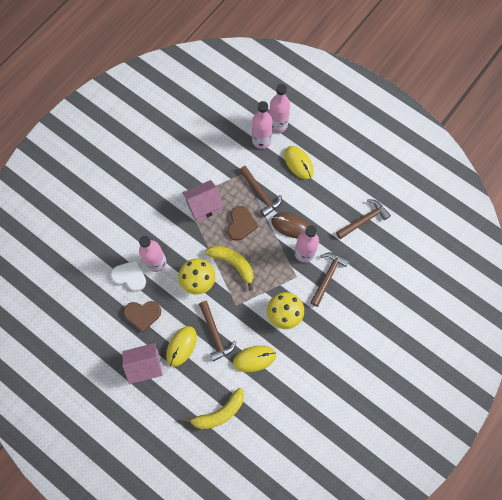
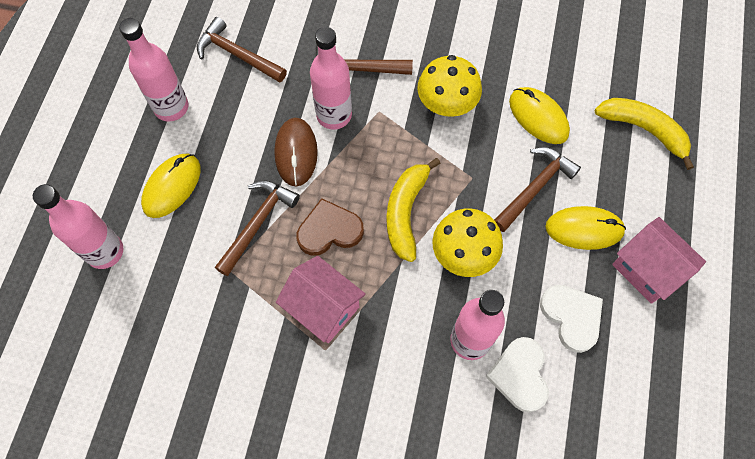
camera: 115 degrees left, 5 degrees down
(142, 314) = (572, 317): brown heart -> white heart
(261, 141) = (149, 266): pink bottle -> pink bottle (171, 107)

